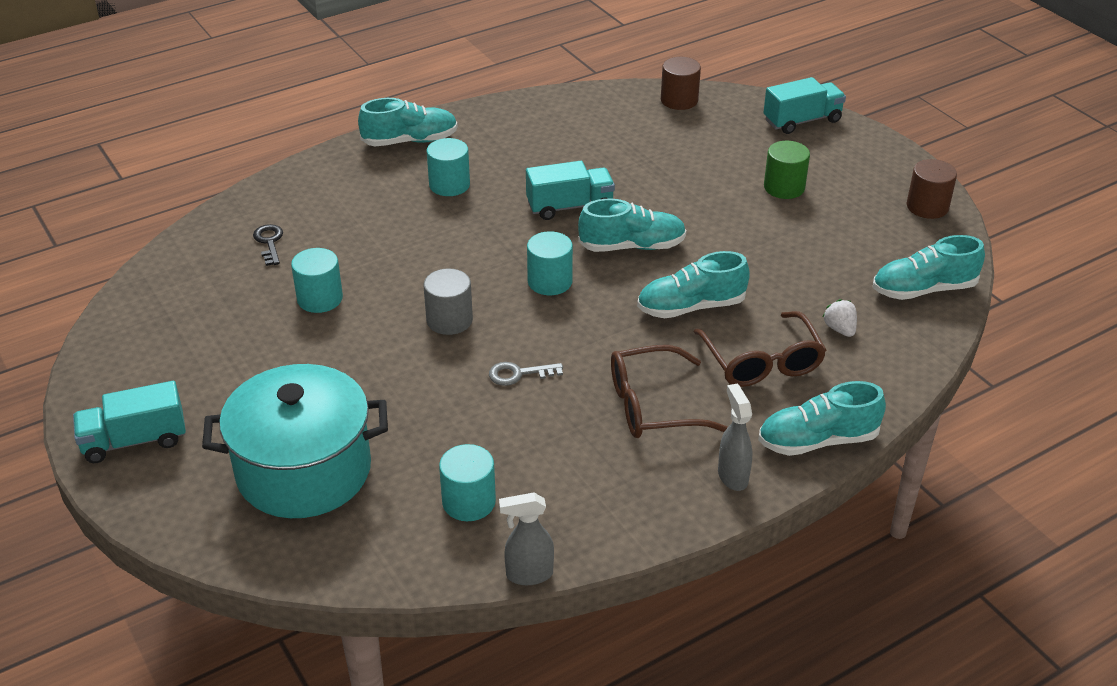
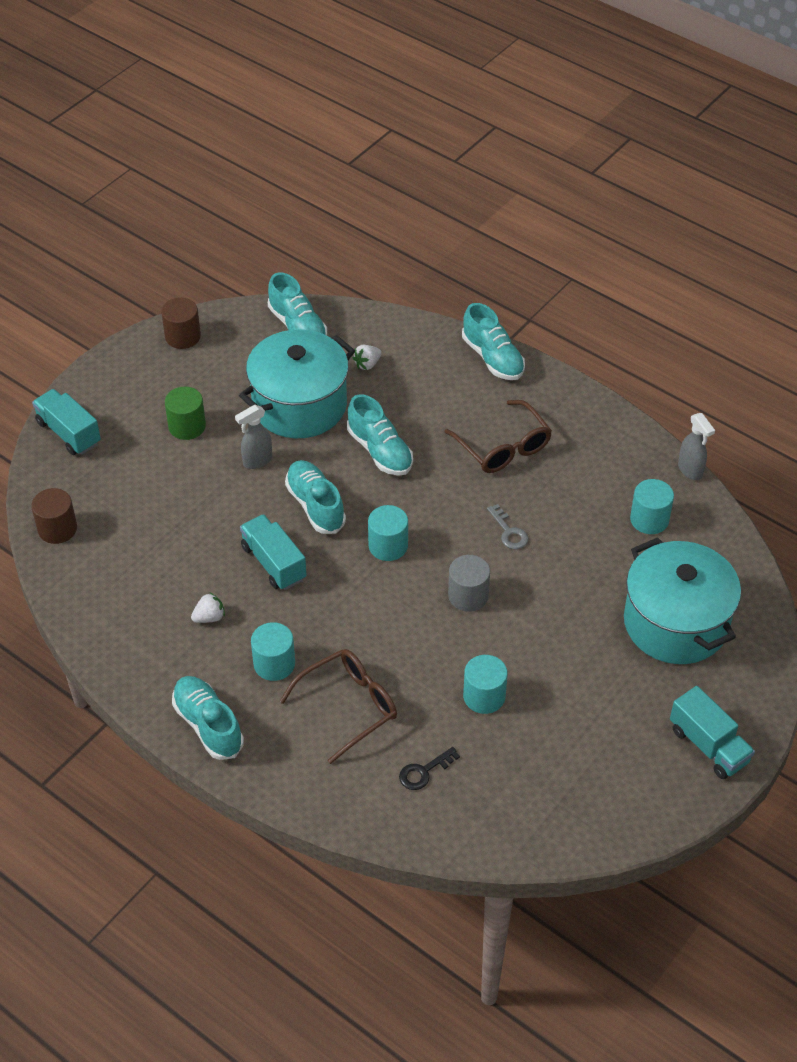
camera: 110 degrees left, 10 degrees up
(526, 160) = (209, 617): none -> white strawberry
(732, 476) = (549, 393): grey spray bottle -> grey spray bottle (257, 461)
(762, 362) = (425, 399): brown glasses -> brown glasses (349, 706)
(788, 265) = (299, 405): none -> turquoise pot

